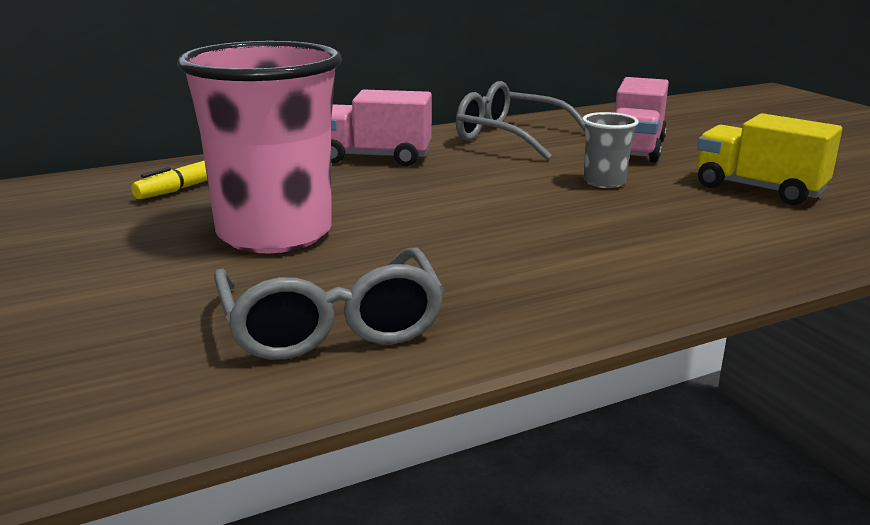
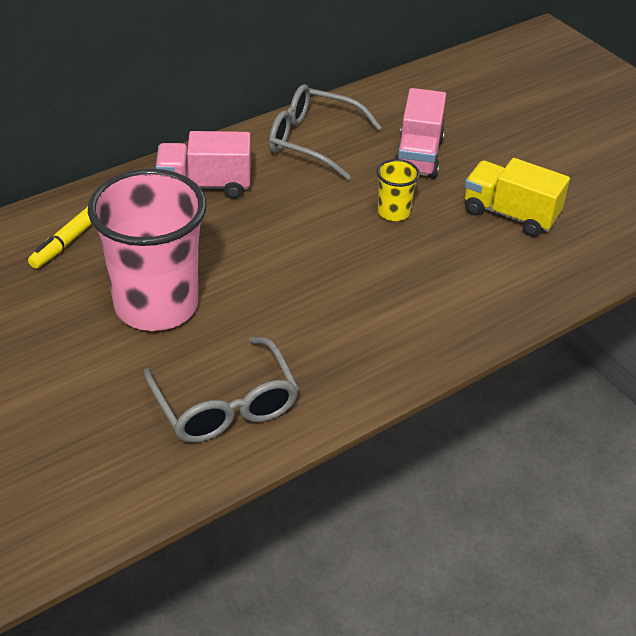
camera: 10 degrees left, 20 degrees up
(604, 182) = (393, 212): grey cup -> yellow cup

